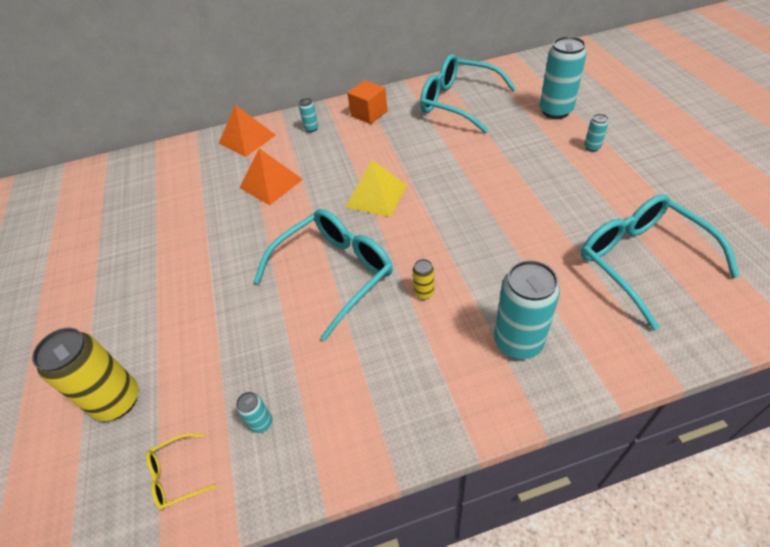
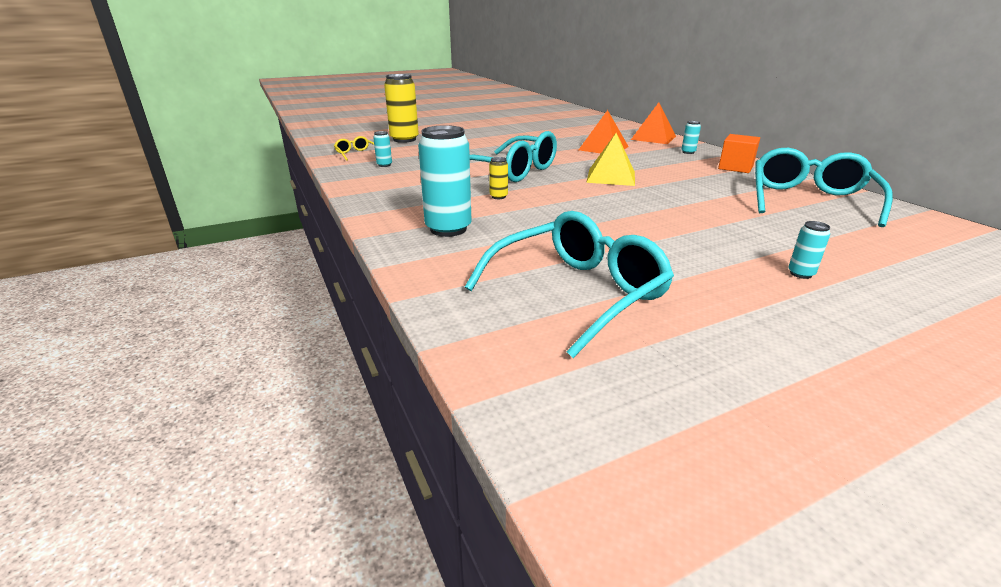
camera: 75 degrees right, 20 degrees down
(555, 111) = (867, 252): turquoise can -> none

